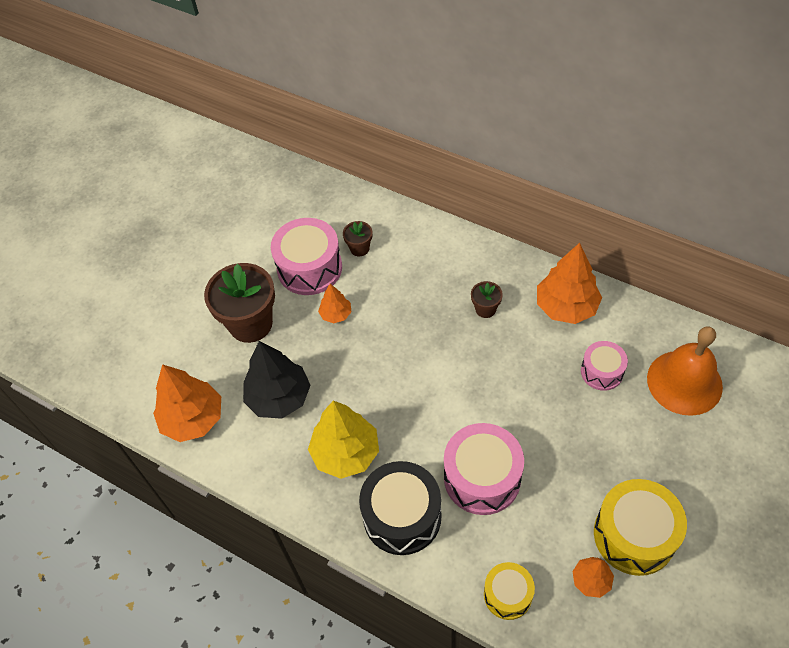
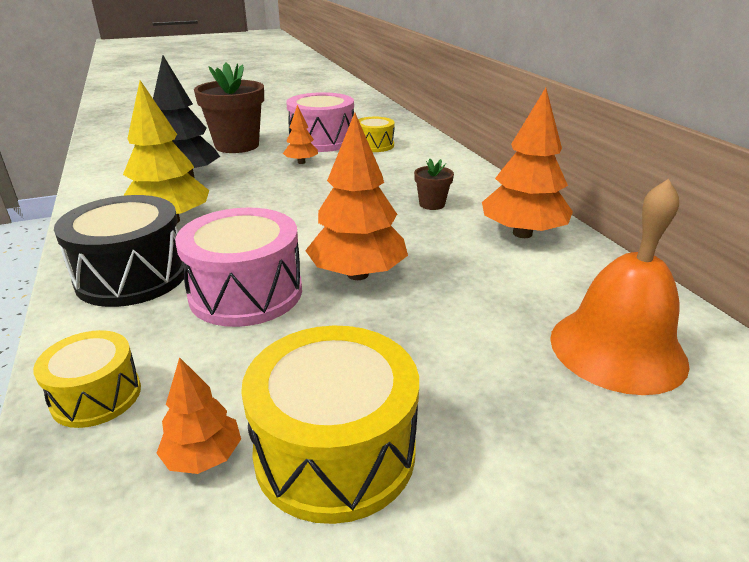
camera: 35 degrees right, 25 degrees down
(193, 419) = (118, 164): orange tree -> orange tree (358, 274)
(359, 248) = (374, 145): brown flower pot -> yellow drum
(602, 372) = (503, 289): pink drum -> none

